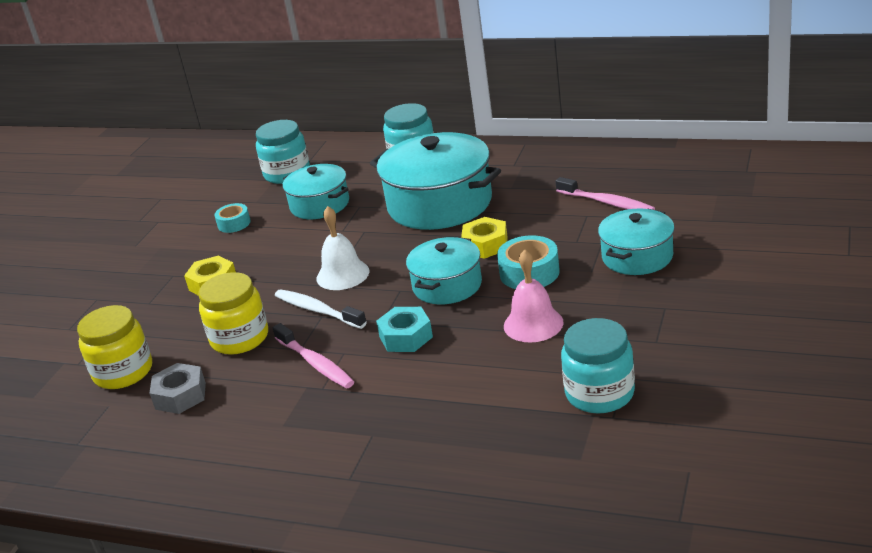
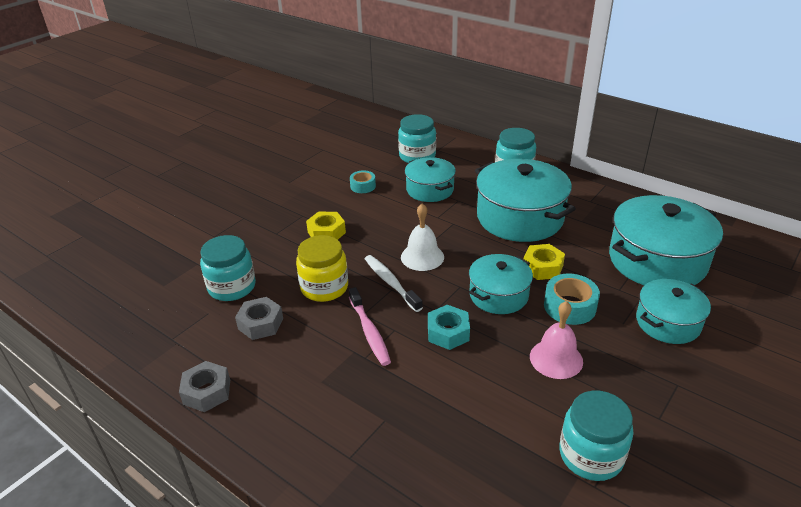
camera: 15 degrees right, 5 degrees up
(123, 372) = (232, 287): yellow jar -> turquoise jar
(151, 477) = (207, 392): none -> grey nut
(607, 203) = (657, 260): pink toothbrush -> turquoise pot

